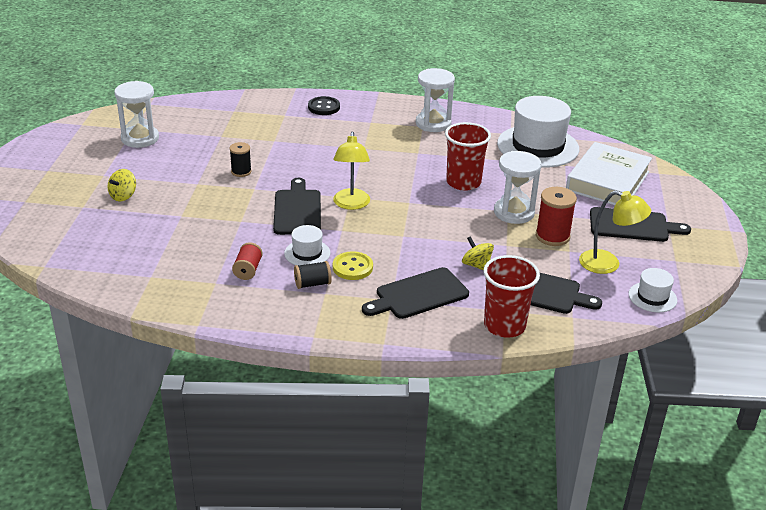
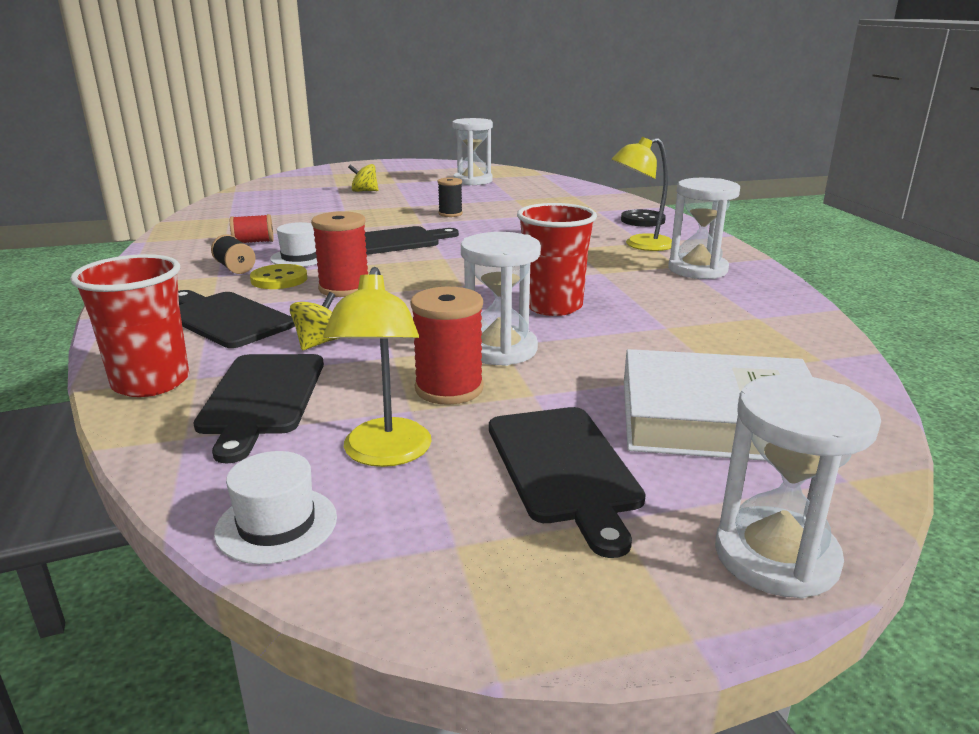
camera: 70 degrees right, 10 degrees down
(351, 204) = (426, 260): yellow lamp -> yellow lamp (640, 245)
(389, 244) = (344, 288): none -> red spool
(538, 146) = (749, 341): white hat -> none
(697, 203) = (776, 556): none -> white hourglass

